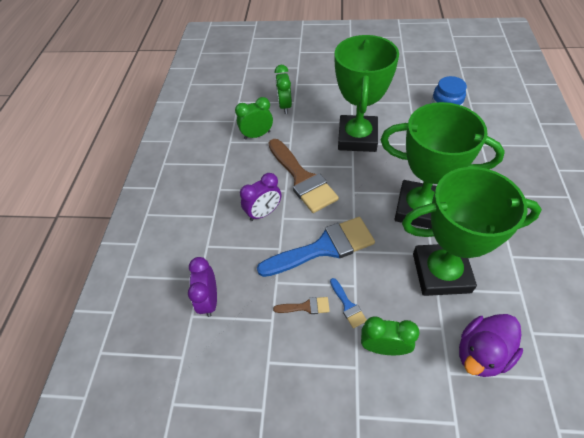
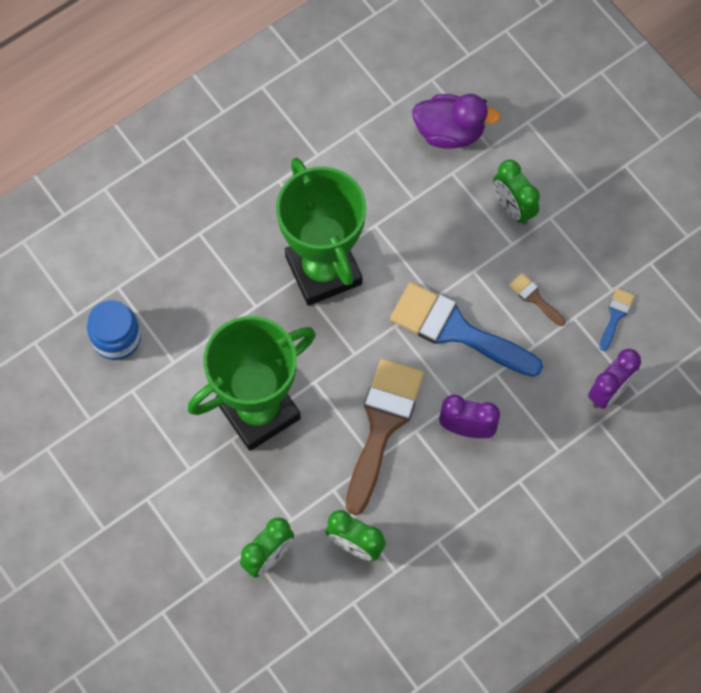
camera: 135 degrees left, 15 degrees up
(348, 305) = (500, 262): blue brush -> blue brush (615, 315)
(441, 273) = (392, 205): green trophy -> none

